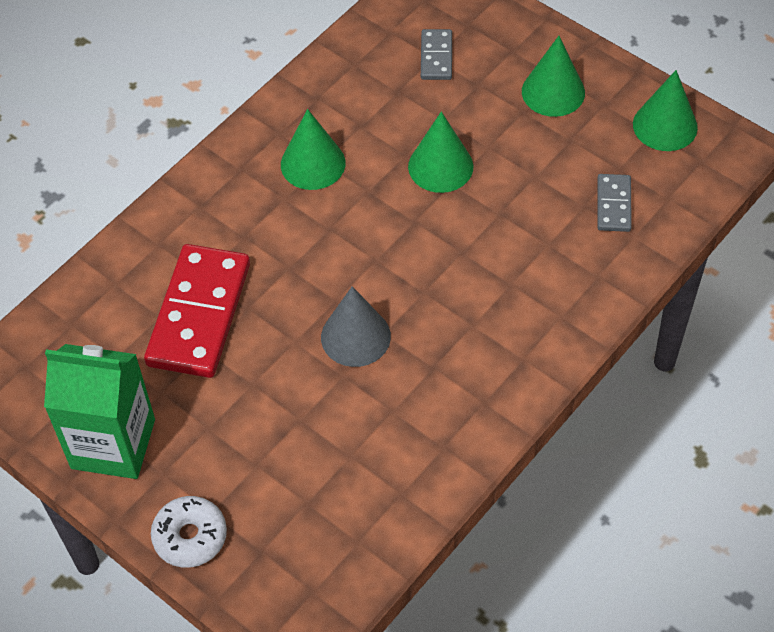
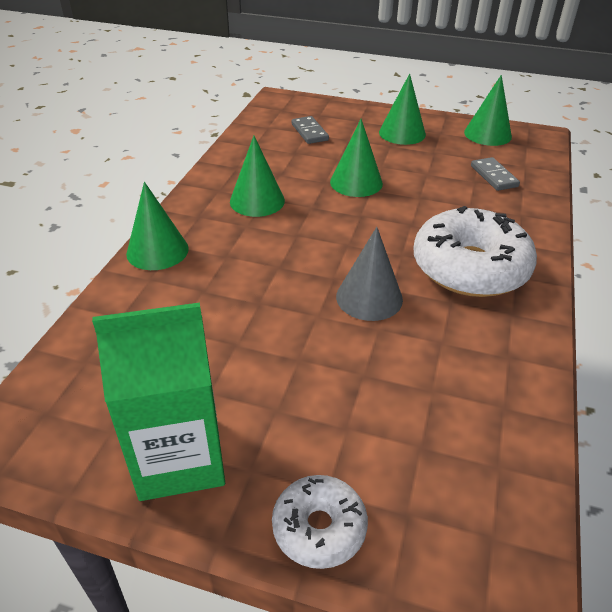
camera: 25 degrees left, 15 degrees down
(179, 208) = (157, 251): none -> green cone
(199, 314) = (216, 319): red domino -> none
(483, 332) = (470, 267): none -> white donut

